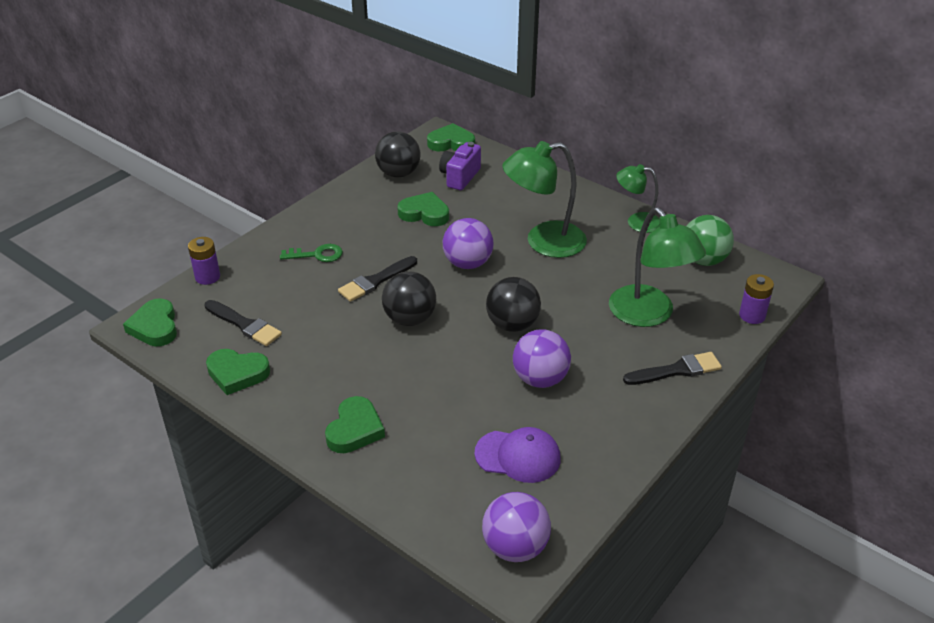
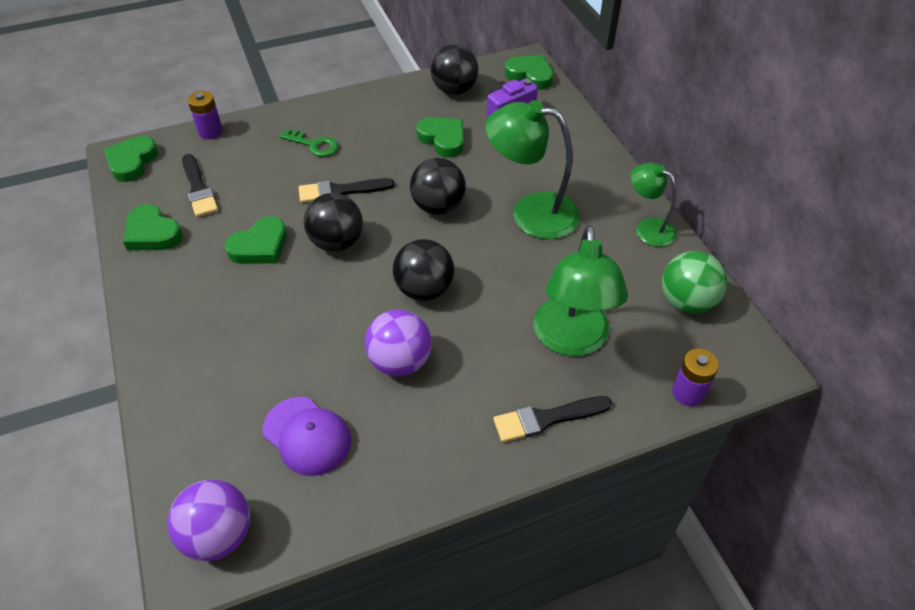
camera: 30 degrees right, 10 degrees up
(355, 429) = (194, 333): green heart -> green heart (260, 246)
(467, 263) = (438, 206): purple ball -> black ball
(676, 370) = (546, 419): black brush -> black brush turned 150 degrees clockwise

